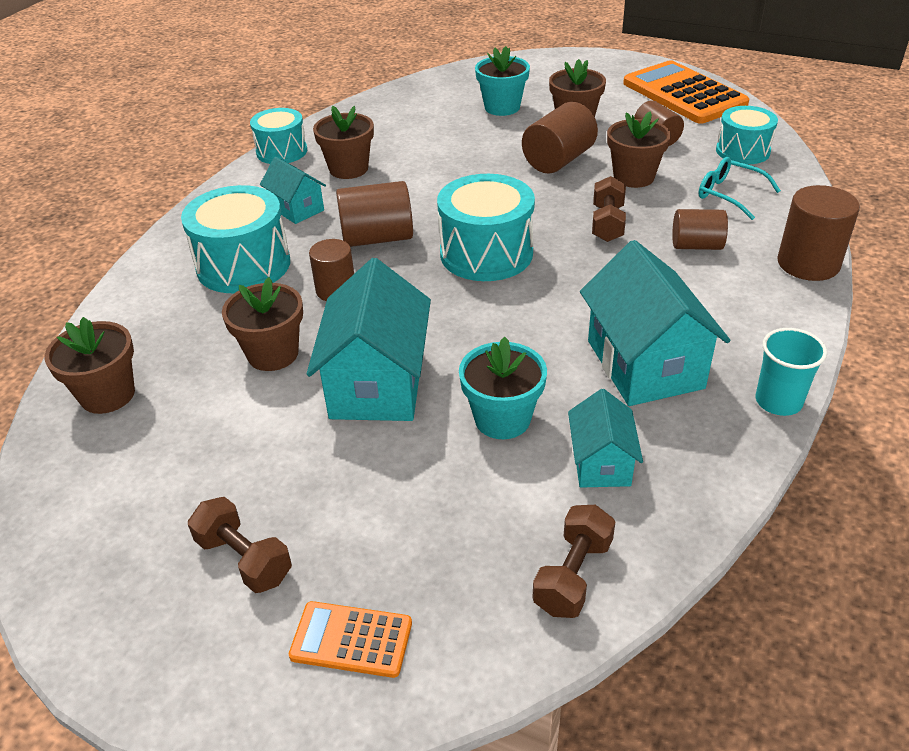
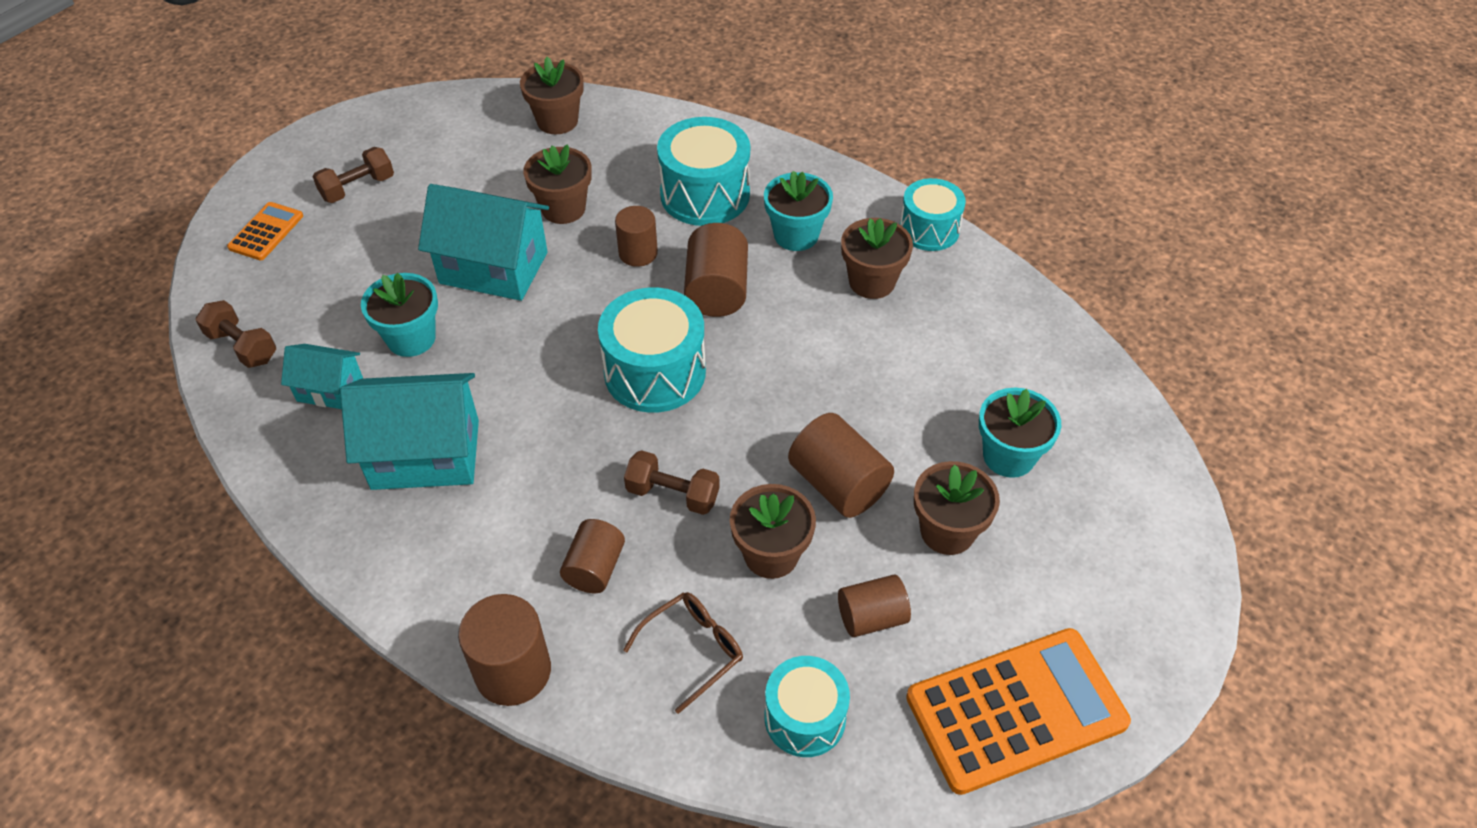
camera: 100 degrees right, 10 degrees up
(297, 209) = (796, 235): turquoise house -> turquoise flower pot
(729, 194) = (693, 650): turquoise glasses -> brown glasses
(778, 401) = (325, 541): turquoise cup -> none

